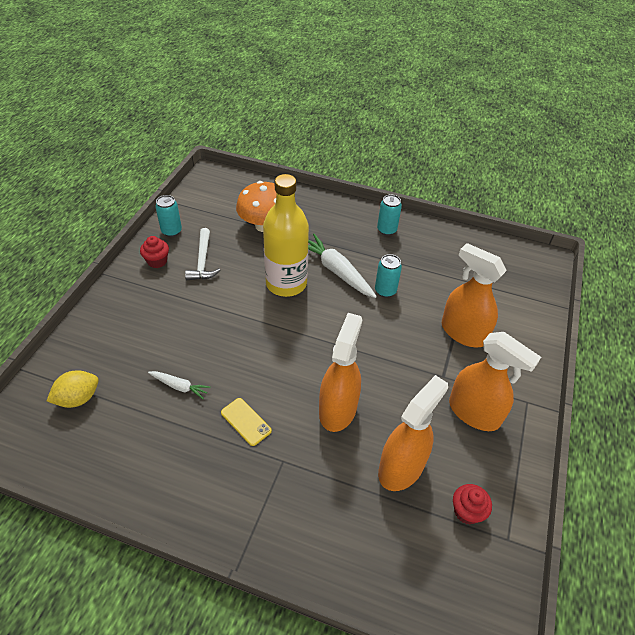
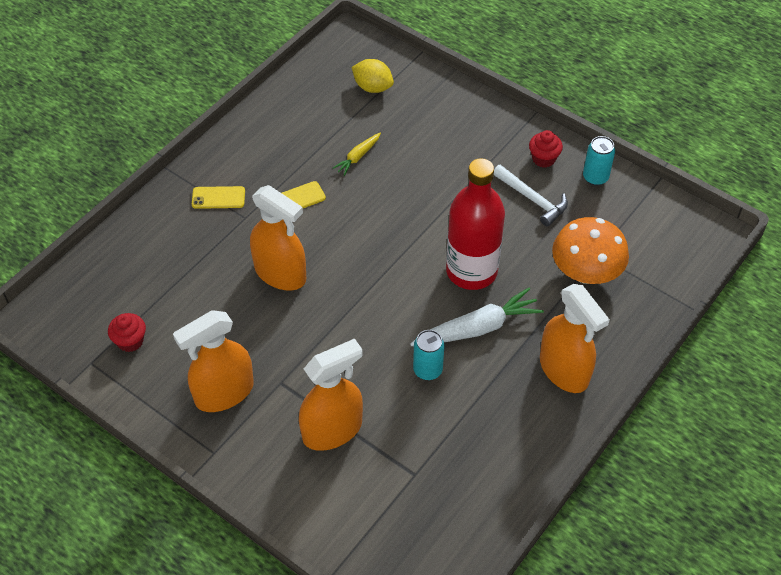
camera: 110 degrees right, 5 degrees up
(78, 398) = (373, 87): yellow lemon -> yellow lemon turned 45 degrees counterclockwise
(179, 386) = (358, 157): white carrot -> yellow carrot
(203, 261) = (532, 199): white hammer -> white hammer turned 150 degrees counterclockwise
(264, 496) = (218, 198): none -> yellow phone
(286, 283) = (471, 271): yellow bottle -> red bottle
(386, 230) = (543, 412): turquoise can -> none
(401, 467) = (196, 305): orange spray bottle -> orange spray bottle (564, 370)

